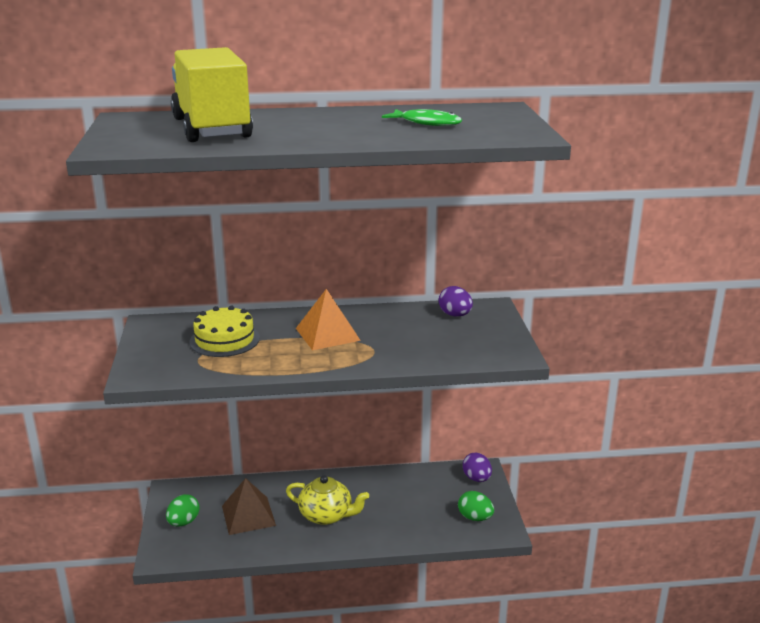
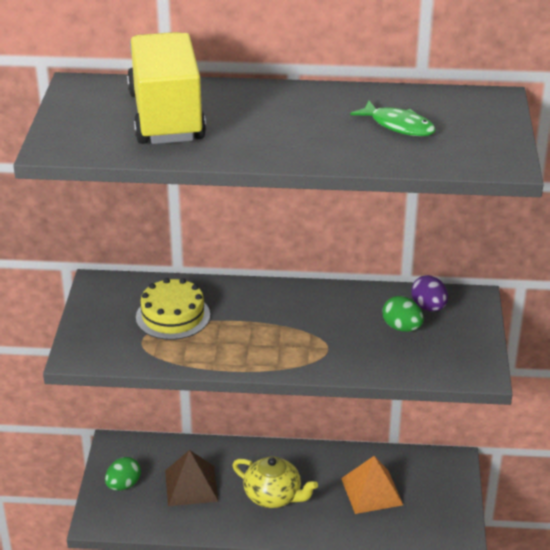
camera: 10 degrees right, 10 degrees up
(327, 334) = (283, 320): orange pyramid -> orange pyramid (372, 491)
(475, 518) = (433, 519): green egg -> green egg (402, 327)
(476, 478) = (446, 471): purple egg -> none

